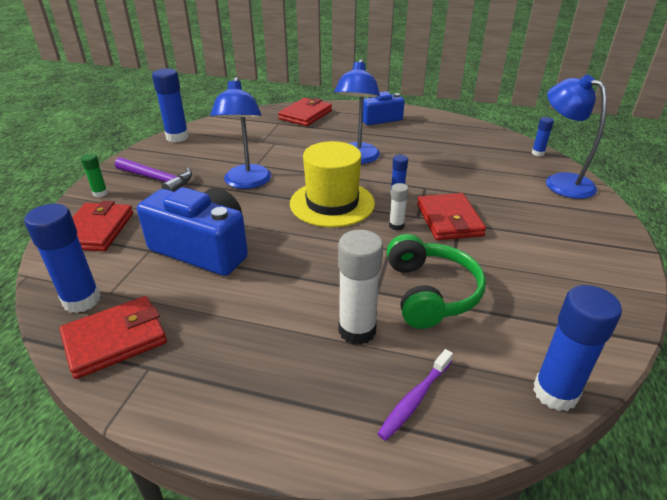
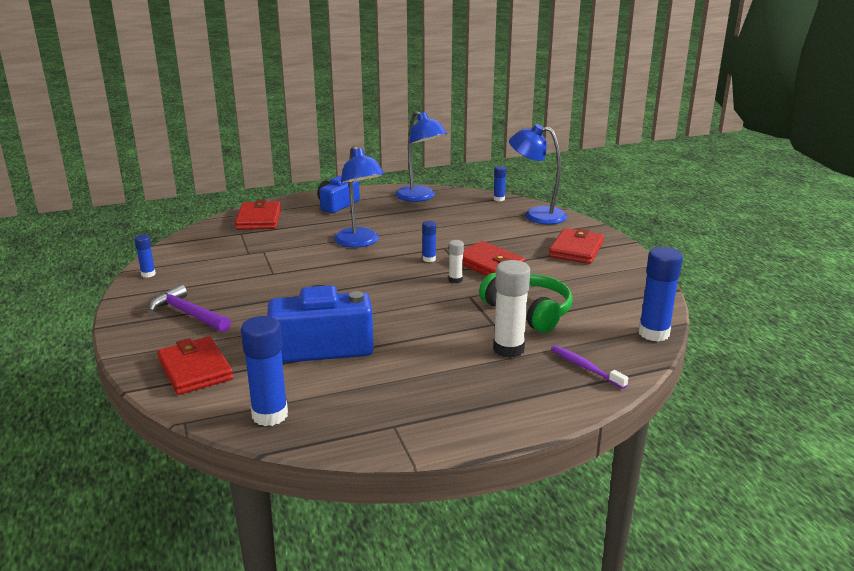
camera: 35 degrees left, 10 degrees down
(100, 193) = (145, 343): green glue stick -> none
(115, 339) = (341, 423): red wallet -> red wallet (576, 249)
(157, 179) = (188, 314): purple hammer -> purple hammer turned 135 degrees counterclockwise
(177, 137) = (148, 274): blue glue stick -> blue glue stick, size x0.52
(246, 183) = (285, 289): blue lamp -> blue lamp (420, 197)
(332, 203) = (385, 281): yellow hat -> none
(414, 399) = (585, 367): purple toothbrush -> purple toothbrush turned 135 degrees clockwise

